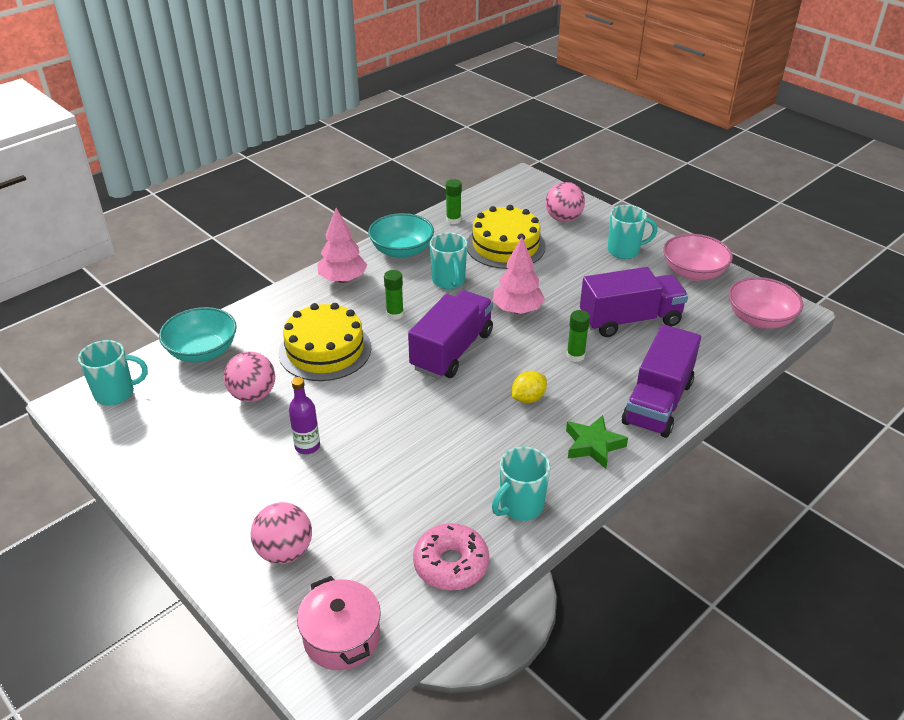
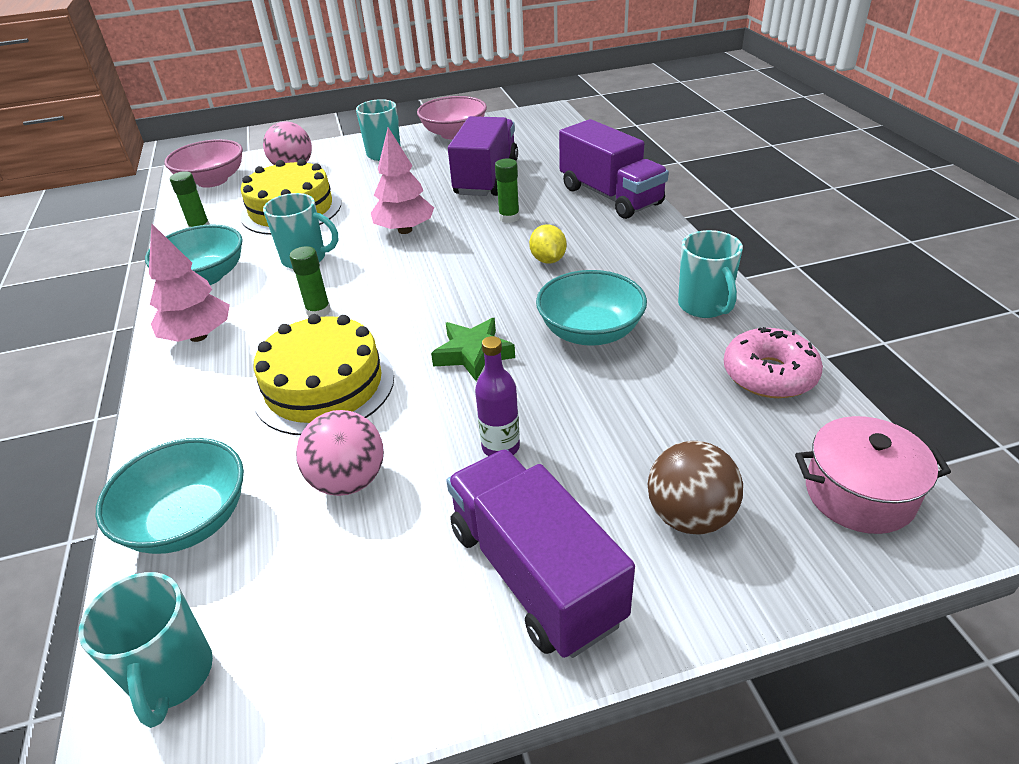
camera: 60 degrees left, 0 degrees up
(116, 393) = (172, 676): turquoise mug -> turquoise mug turned 150 degrees clockwise
(285, 551) = (689, 516): pink ball -> brown ball
(448, 450) = (590, 332): none -> turquoise bowl
(452, 351) = (428, 287): purple truck -> purple truck (534, 574)
(593, 445) = (643, 242): green star -> green star (473, 353)
(759, 319) = (544, 126): pink bowl -> pink bowl (212, 180)

